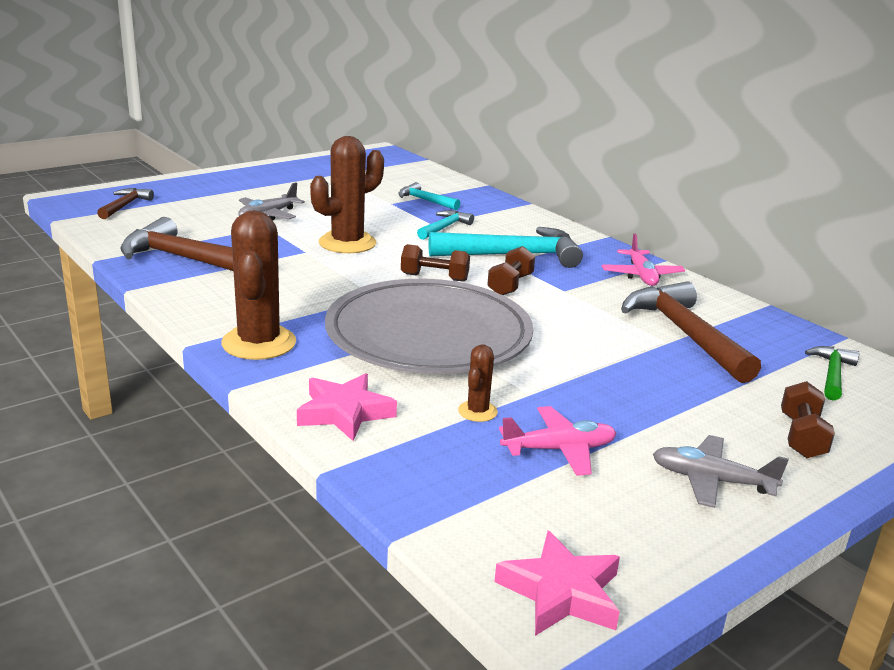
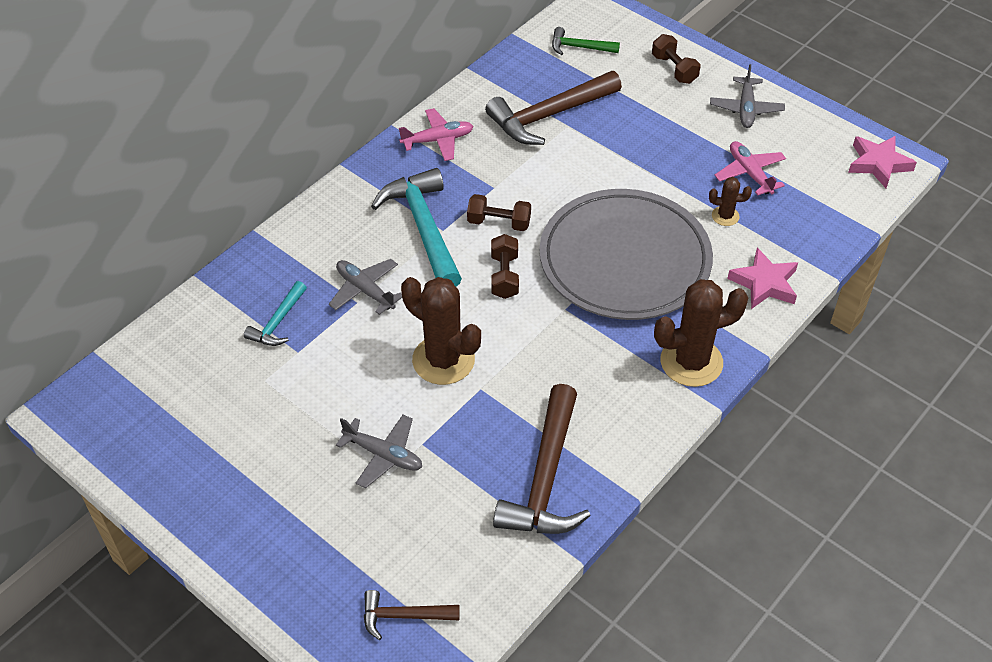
camera: 100 degrees left, 25 degrees up
(444, 228) = (365, 290): turquoise hammer -> grey plane
(801, 437) = (674, 69): brown dumbbell -> brown dumbbell turned 60 degrees clockwise

